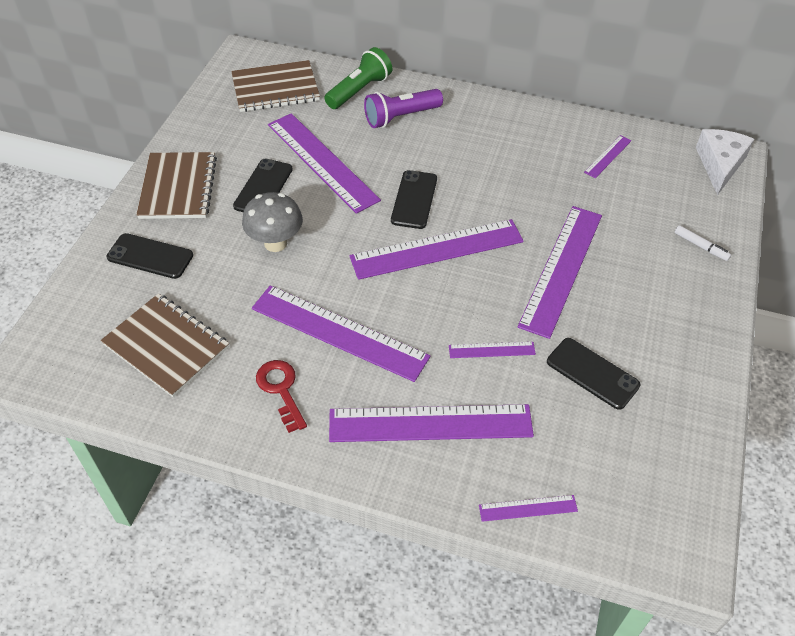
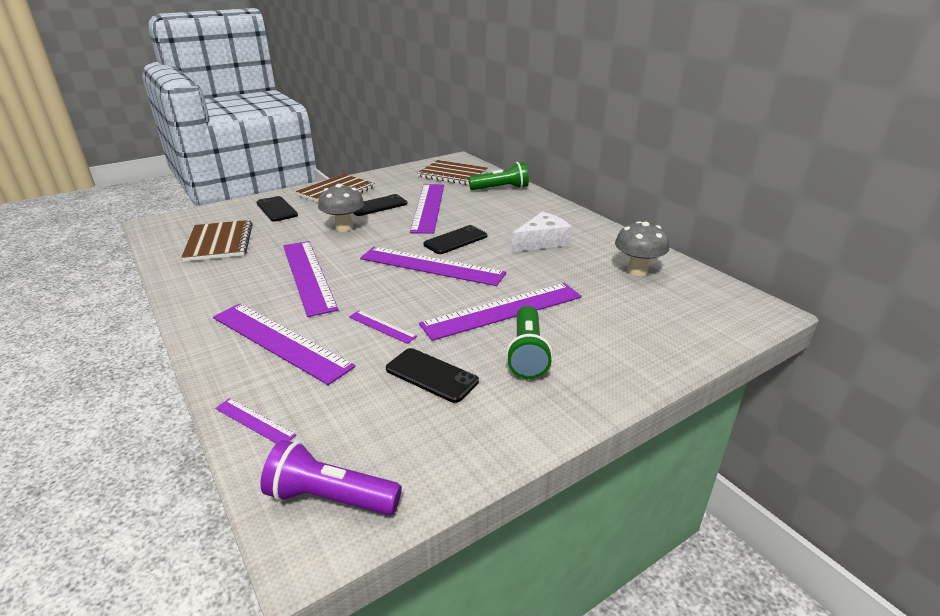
camera: 40 degrees right, 20 degrees down
(281, 390) = (234, 284): red key -> none
(401, 117) = (508, 206): purple flashlight -> purple flashlight (330, 498)
(592, 373) = (431, 375): black phone -> black phone turned 45 degrees counterclockwise
(607, 156) = (637, 271): purple ruler -> grey mushroom
(631, 305) = (527, 353): none -> green flashlight
(700, 246) = (648, 349): white marker -> none
(719, 164) = (742, 311): white cheese -> white cheese (542, 241)

